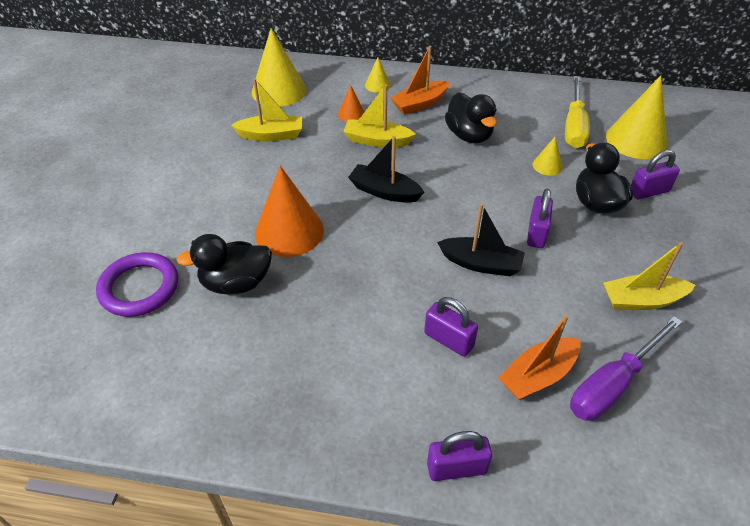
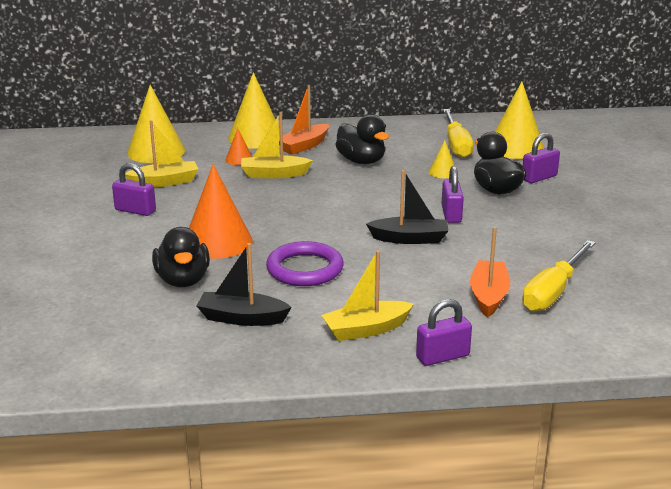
camera: 15 degrees left, 20 degrees down
(139, 288) = (86, 296): purple ring -> purple ring (305, 269)
(236, 283) = (183, 280): black duck -> black duck turned 75 degrees counterclockwise
(377, 85) = (255, 137): yellow cone -> yellow cone, size x2.09
(384, 191) = (298, 206): black boat -> black boat (242, 318)
(448, 340) = (402, 287): purple padlock -> purple padlock (135, 210)
(538, 375) = (488, 296): orange boat -> orange boat turned 150 degrees clockwise
(612, 384) = (553, 292): purple screwdriver -> yellow screwdriver
(642, 300) = (558, 242): yellow boat -> yellow boat (366, 329)

